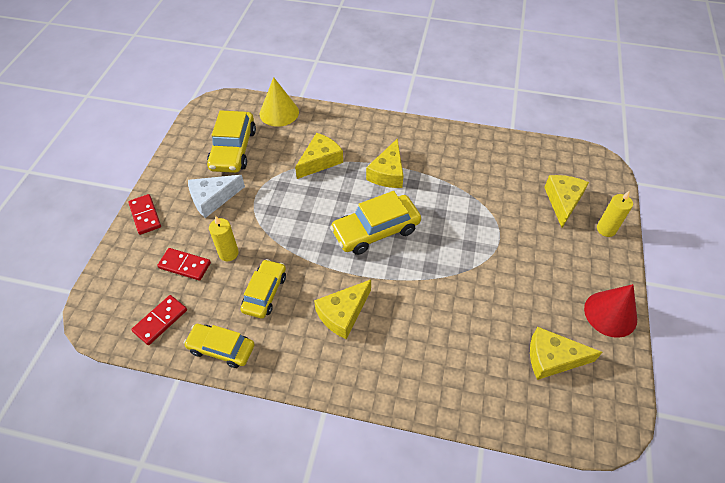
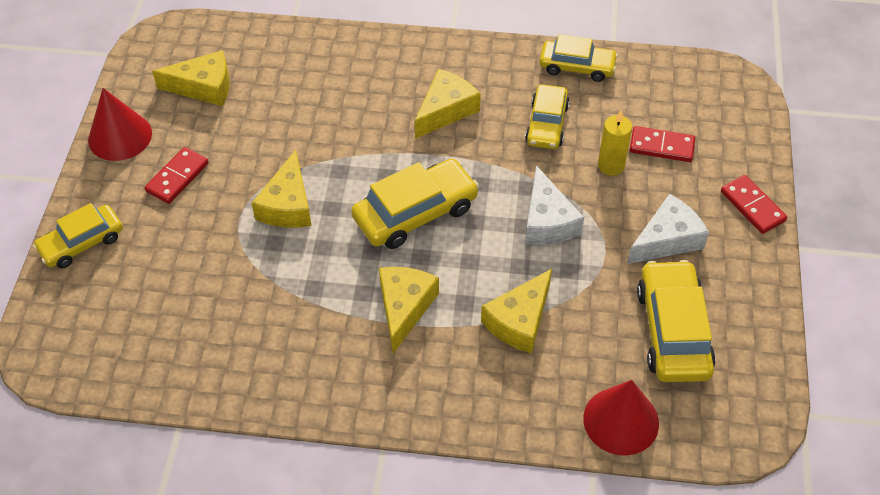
camera: 175 degrees right, 0 degrees up
(160, 321) = (659, 86): red domino -> red domino (177, 177)
(279, 112) = (621, 420): yellow cone -> red cone
(286, 217) = (547, 221): none -> white cheese
(562, 201) = (131, 281): yellow cheese -> yellow cheese (288, 205)
(606, 229) = (82, 243): yellow candle -> yellow car

